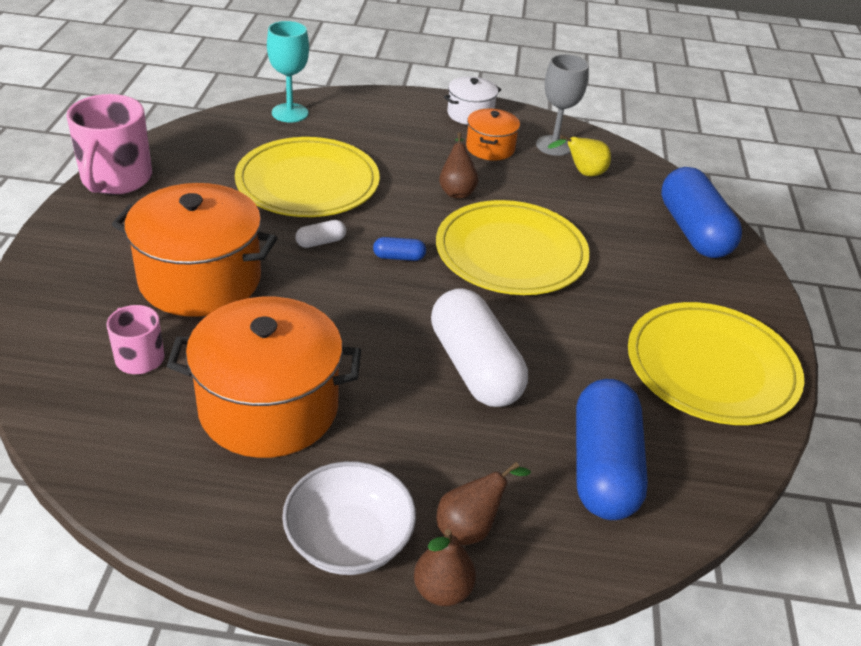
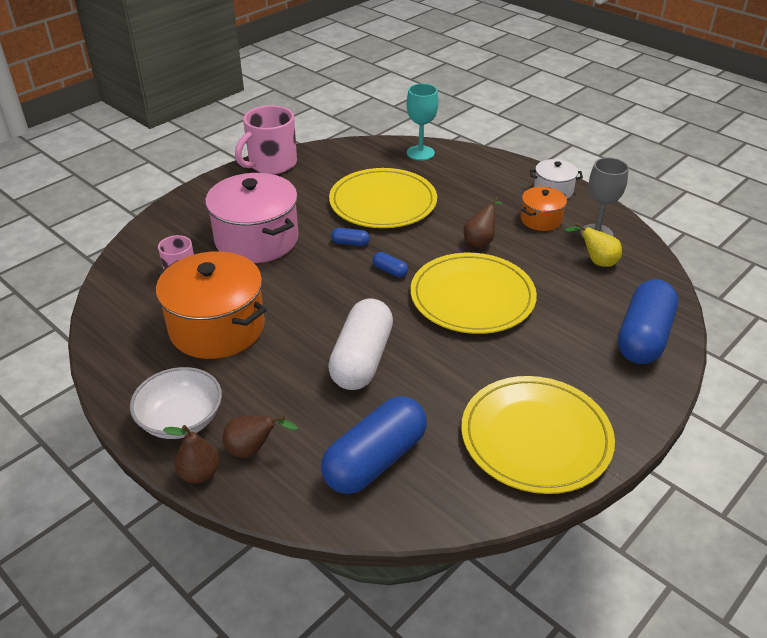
camera: 40 degrees right, 0 degrees up
(200, 279) = (257, 239): orange pot -> pink pot
(321, 242) = (350, 243): white capsule -> blue capsule

